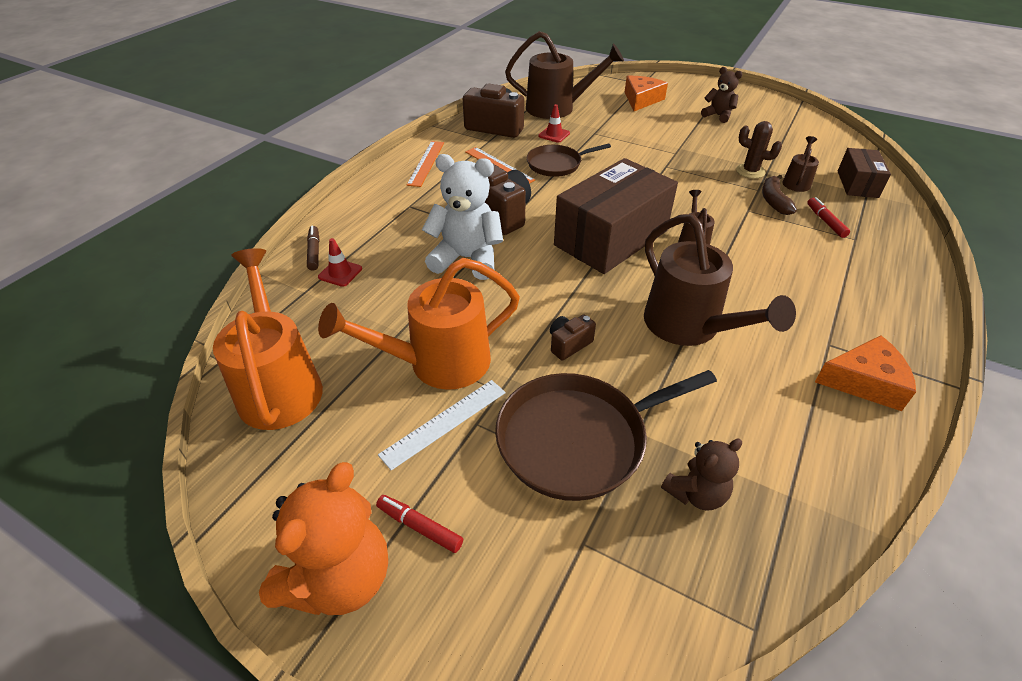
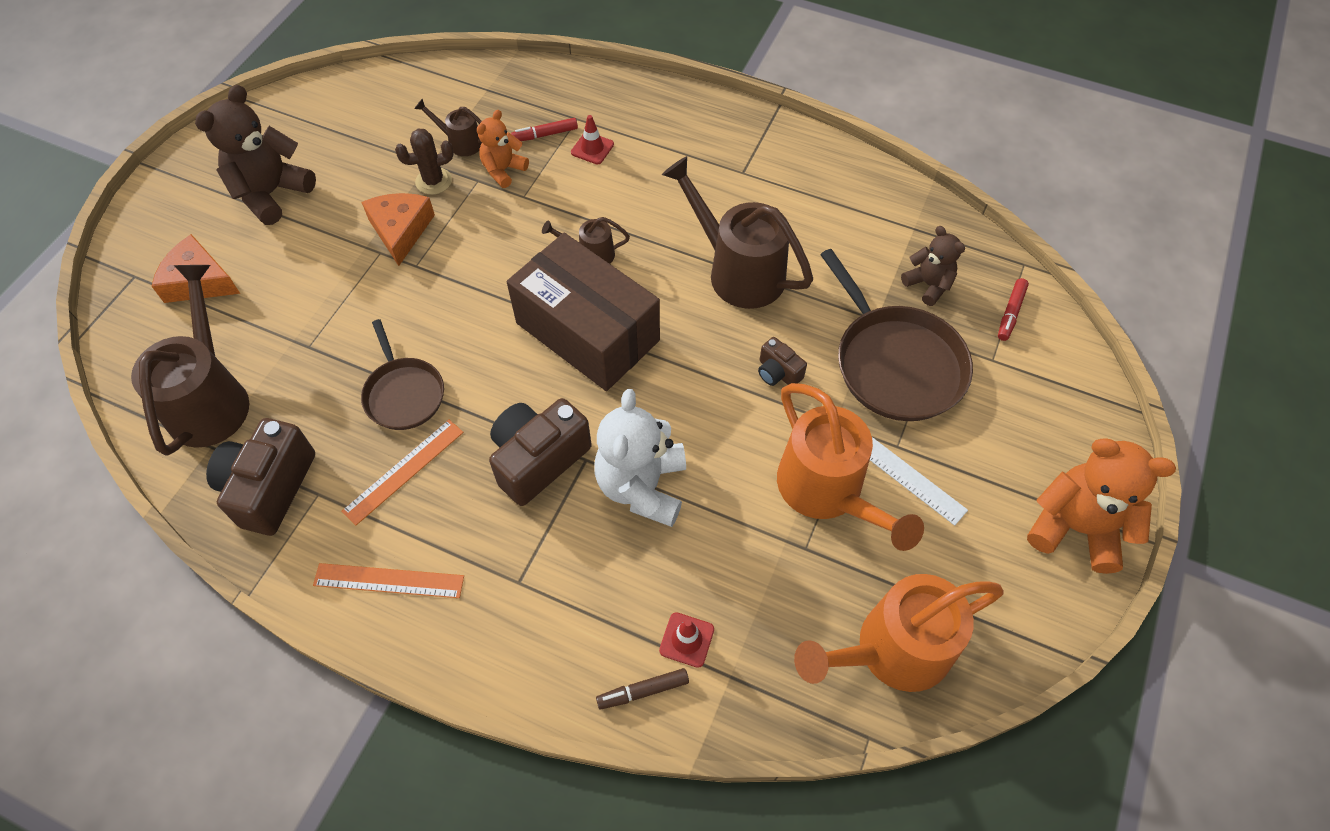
camera: 95 degrees left, 15 degrees up
(419, 527) = (1014, 476): red marker -> red marker (1010, 313)
(554, 134) = (308, 400): red traffic cone -> red traffic cone (592, 148)
(690, 328) = (737, 270): brown watering can -> brown watering can turned 105 degrees counterclockwise
(718, 116) = (271, 193): brown teddy bear -> brown teddy bear, size x1.72
(750, 171) = (433, 181): brown cactus -> brown cactus turned 45 degrees clockwise
(774, 201) = (503, 170): brown banana -> orange teddy bear
(857, 184) = (467, 92): brown box -> none
(864, 382) = (785, 159): orange cheese -> orange cheese (400, 230)

